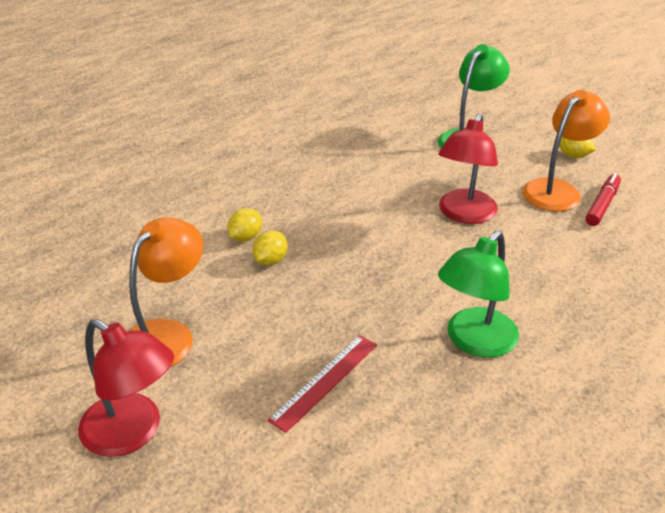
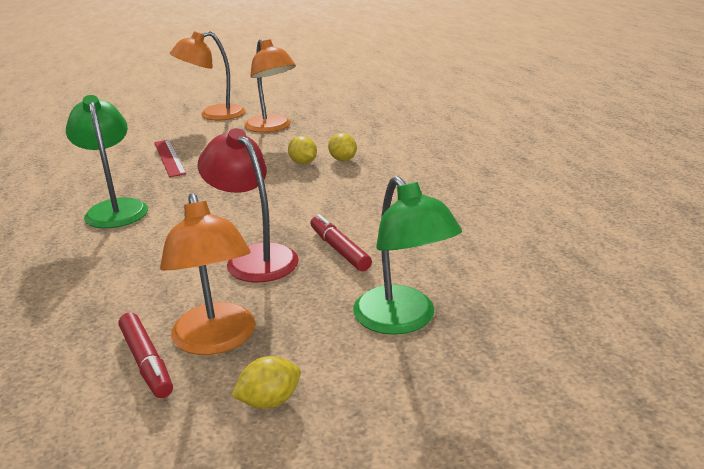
camera: 120 degrees right, 10 degrees down
(133, 433) = (213, 115): red lamp -> orange lamp
(417, 182) = (339, 249): none -> red marker

